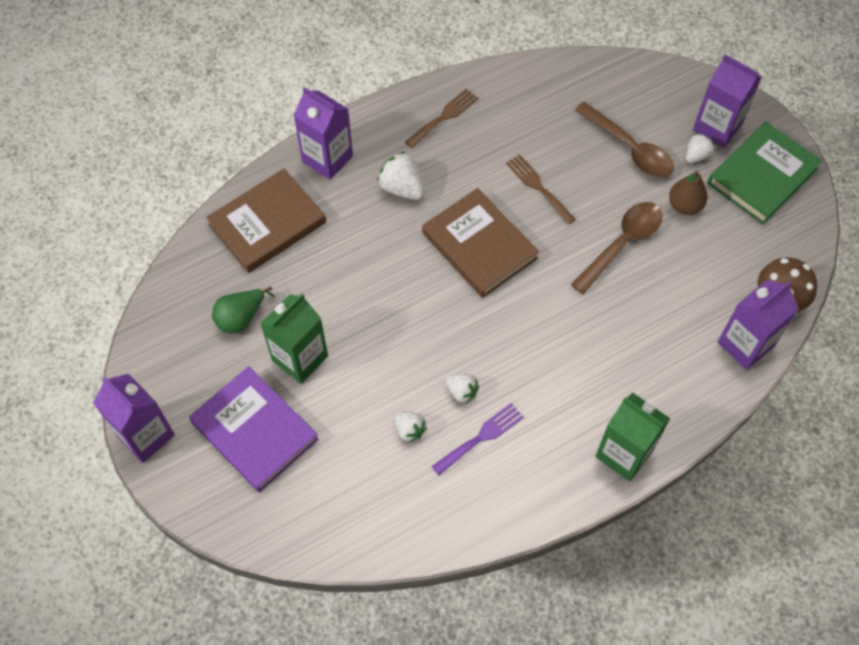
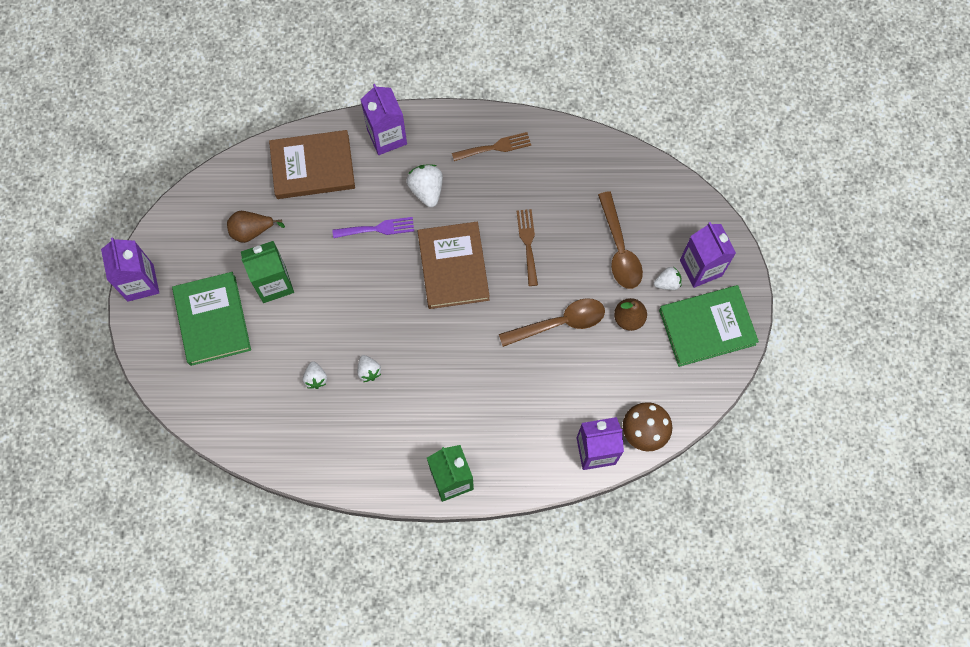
camera: 30 degrees right, 10 degrees up
(241, 318) = (252, 231): green pear -> brown pear
(254, 431) = (212, 320): purple book -> green book
(481, 437) = (361, 411): purple fork -> purple fork (378, 228)

